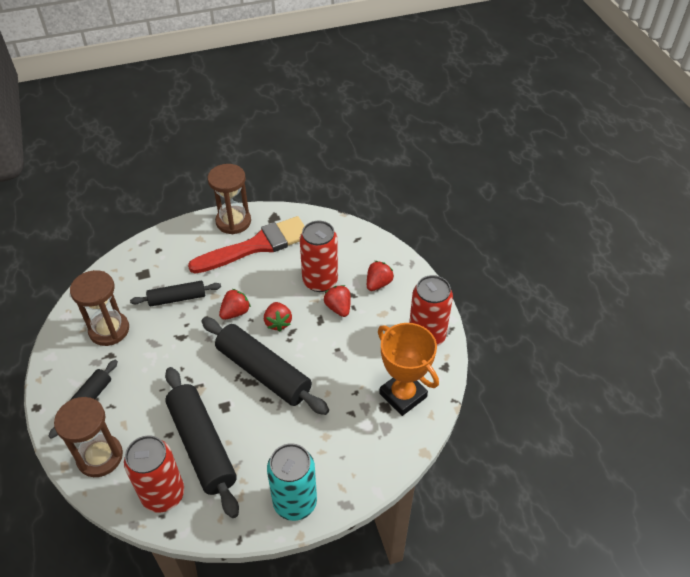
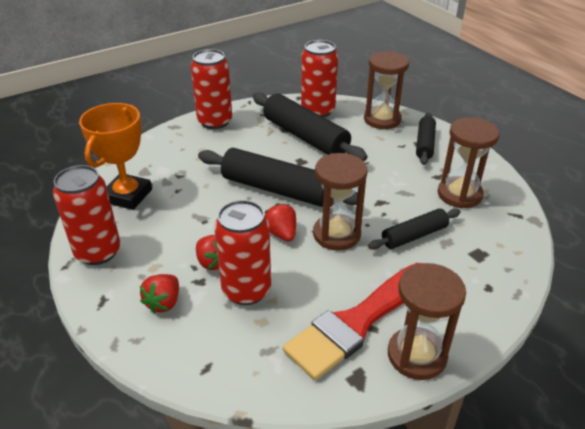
camera: 165 degrees right, 10 degrees down
(235, 312) = (336, 234): red strawberry -> brown hourglass
(295, 502) = (215, 121): turquoise can -> red can
(403, 395) = (127, 196): orange trophy -> orange trophy turned 75 degrees clockwise

